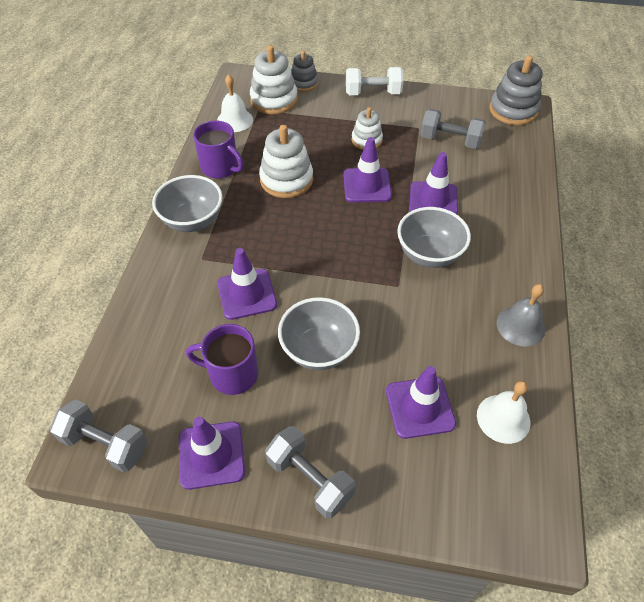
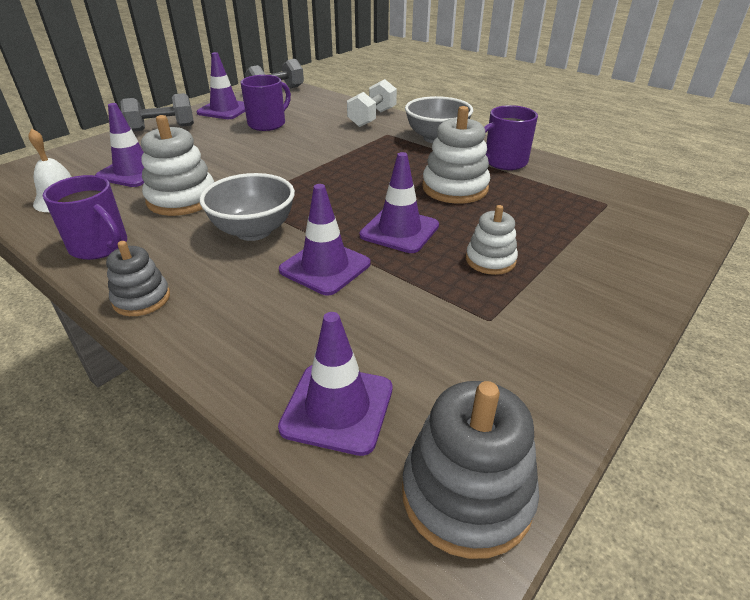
camera: 120 degrees right, 15 degrees down
(235, 120) = (590, 185): white bell -> none
(247, 294) = (328, 141): purple traffic cone -> purple traffic cone (337, 408)
(274, 100) = (629, 219): white stacking toy -> white stacking toy (182, 199)
(304, 83) = (669, 253): grey stacking toy -> grey stacking toy (141, 299)
(319, 350) = (239, 152): grey bowl -> none
(373, 93) = (618, 309): white dumbbell -> white dumbbell (372, 118)
(450, 140) = (432, 340): grey dumbbell -> none
(520, 326) = (100, 246): grey bell -> purple mug

